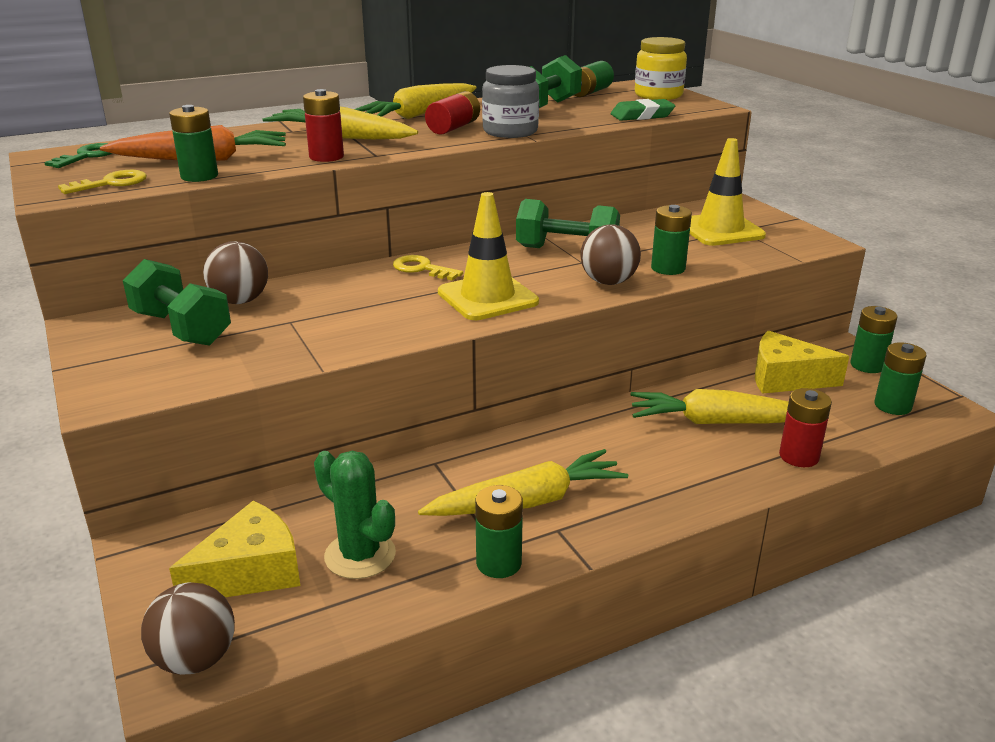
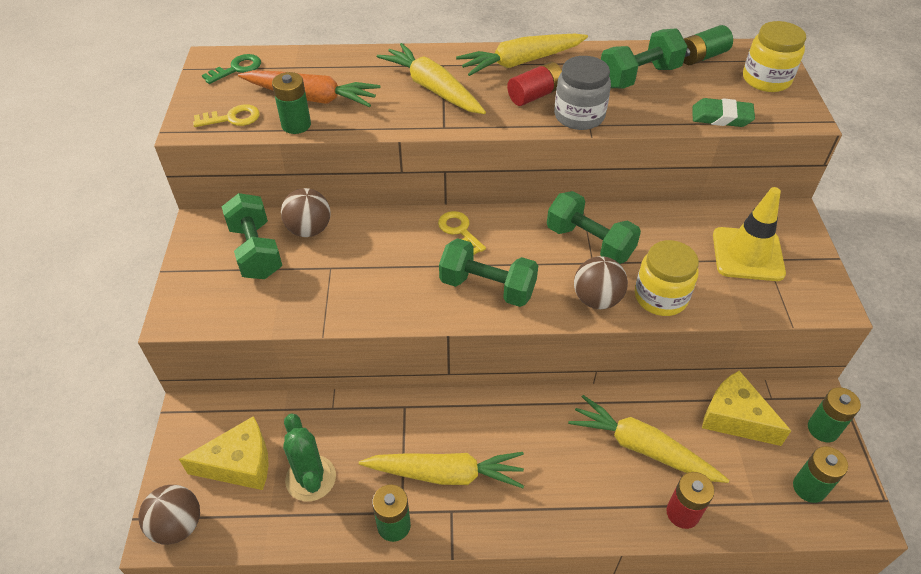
camera: 25 degrees right, 20 degrees up
(326, 157) = (404, 119): red battery -> none
(487, 297) = (487, 287): yellow traffic cone -> green dumbbell
(668, 268) = (660, 297): green battery -> yellow jar

